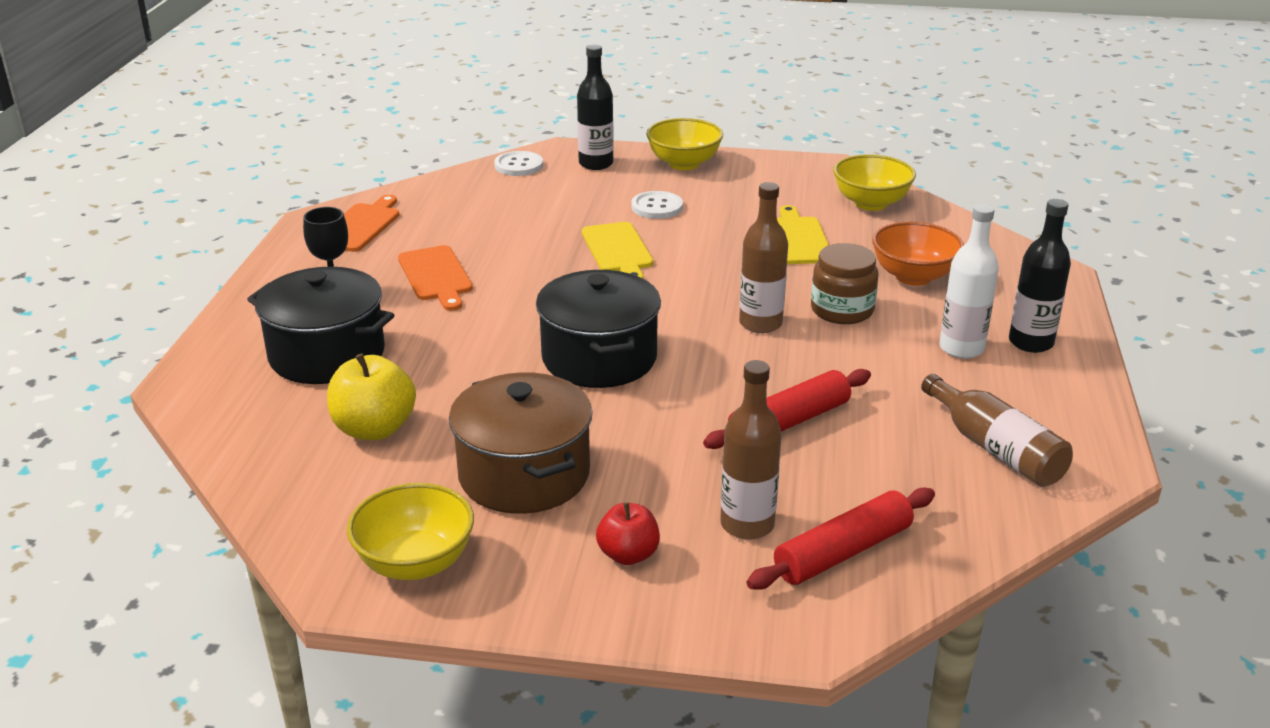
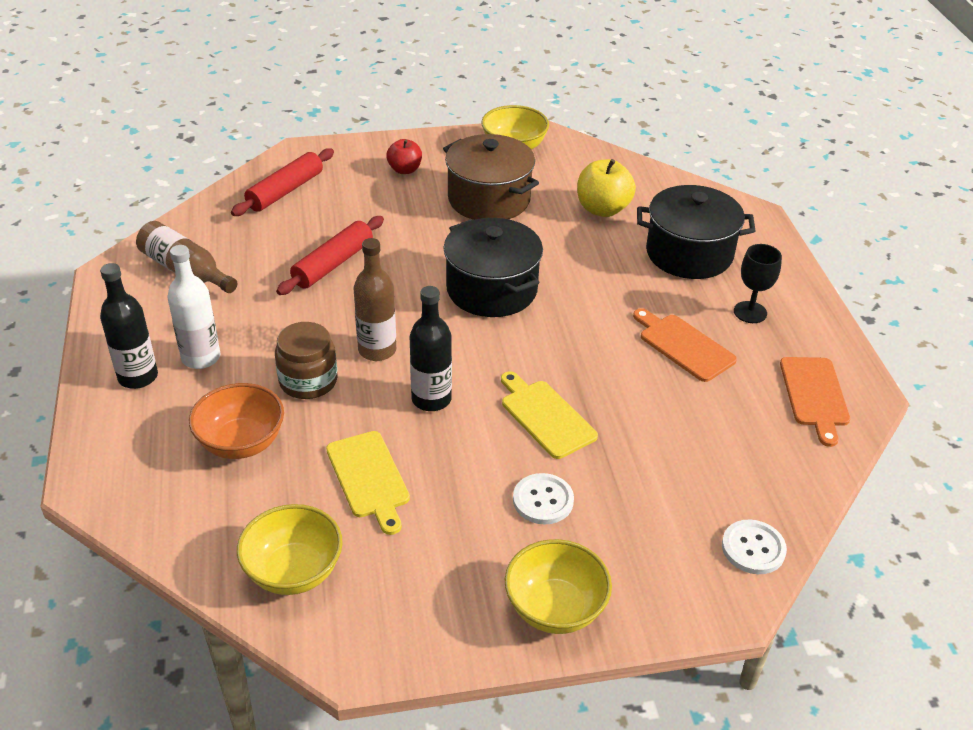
camera: 160 degrees right, 10 degrees up
(596, 164) = (664, 578): black bottle -> black bottle (431, 399)
(747, 524) = (343, 195): brown bottle -> none

